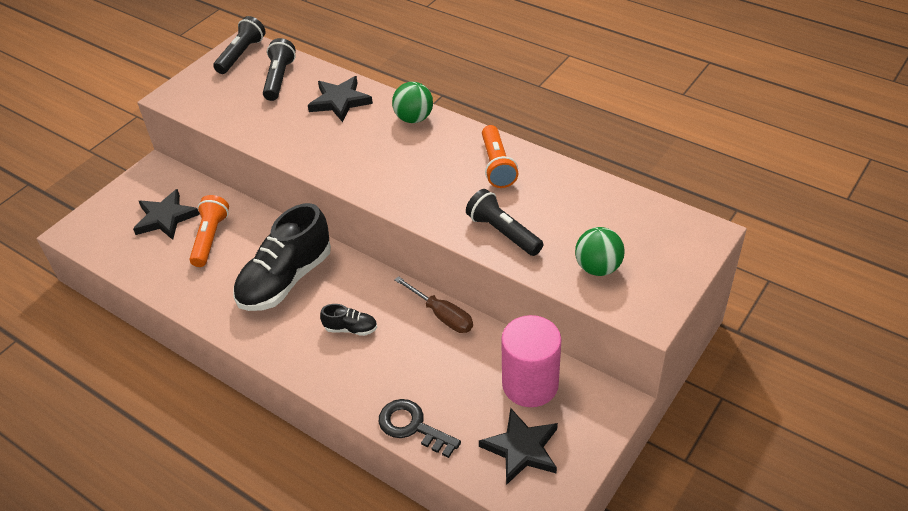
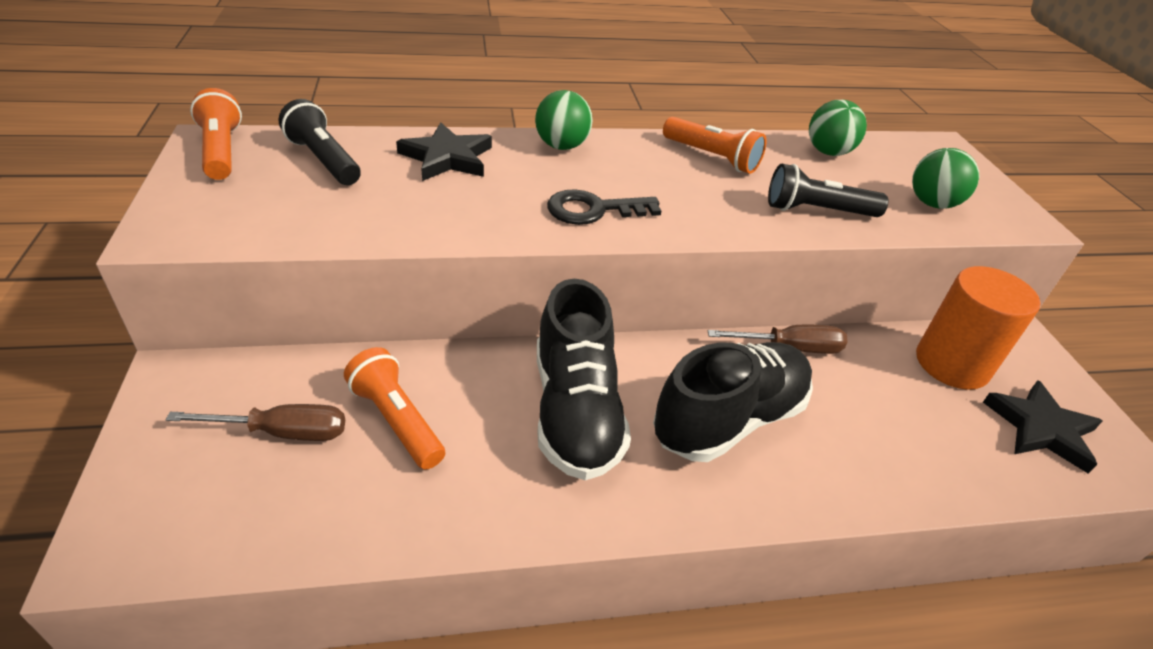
camera: 50 degrees left, 5 degrees down
(165, 218) = (282, 432): black star -> brown screwdriver
(241, 55) = (221, 151): black flashlight -> orange flashlight
(351, 328) = (729, 419): black shoe -> black shoe, size x2.27
(412, 426) = (940, 481): black key -> black key (594, 210)
(530, 384) = (952, 364): pink cylinder -> orange cylinder
(591, 197) = (828, 152): none -> green ball

